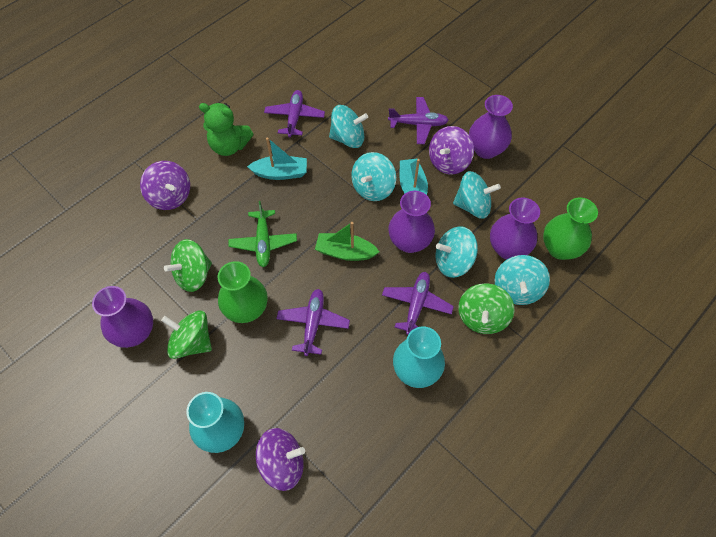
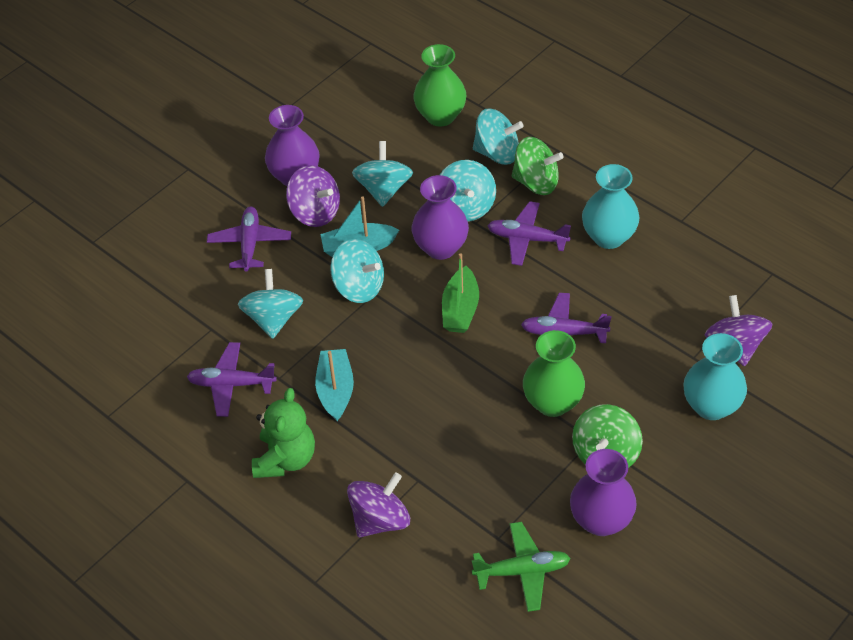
camera: 90 degrees left, 10 degrees down
(193, 275) = (509, 469): green spinning top -> none
(263, 242) = (451, 397): green plane -> green plane (522, 571)
(508, 248) = (444, 159): purple vase -> none

